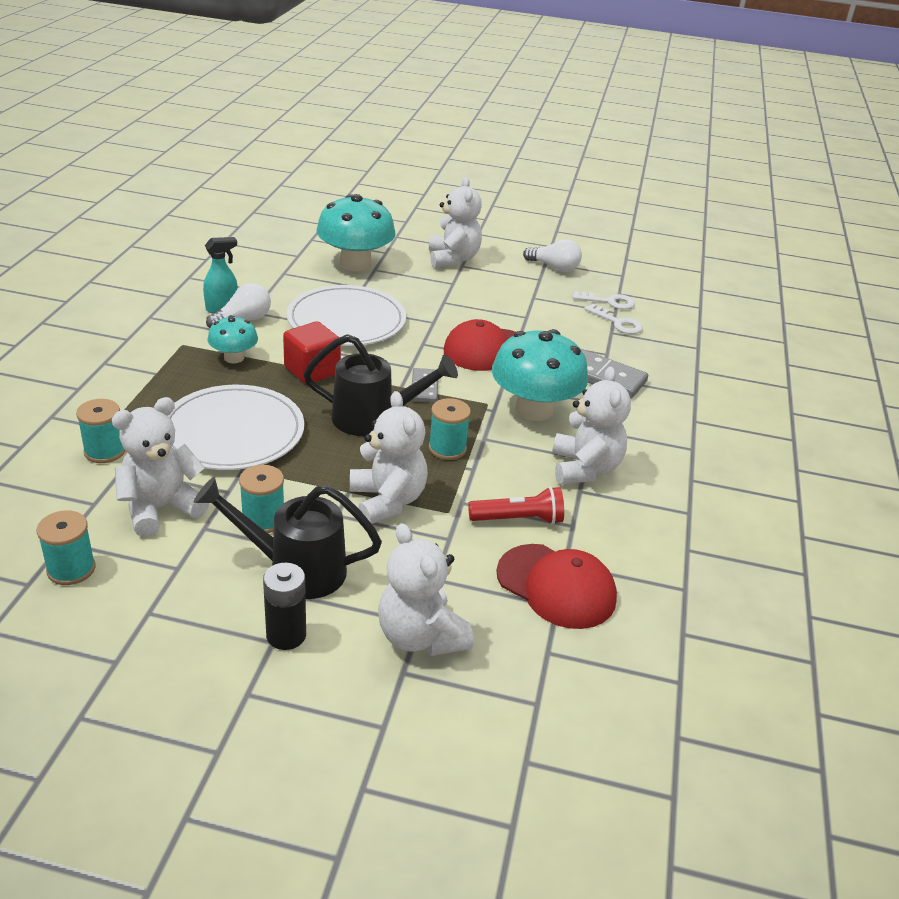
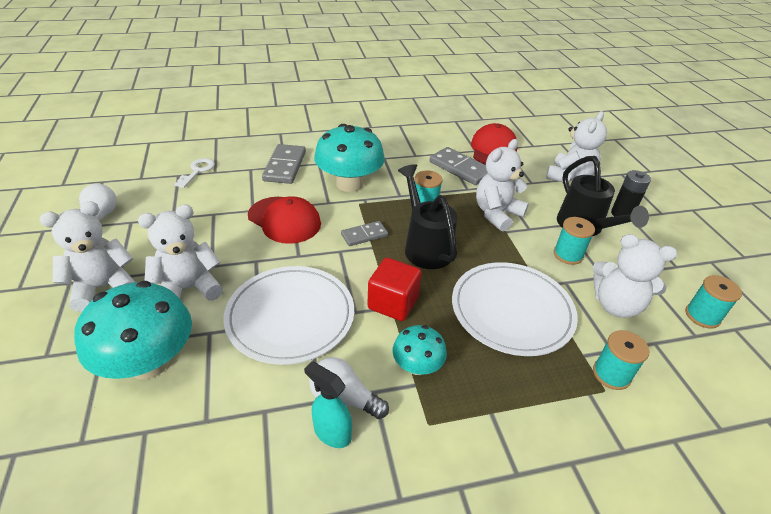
camera: 115 degrees left, 5 degrees up
(518, 519) = (460, 168): red flashlight -> grey domino
(584, 468) = (394, 157): white teddy bear -> white teddy bear (188, 288)
(609, 302) = (161, 180): white key -> none

